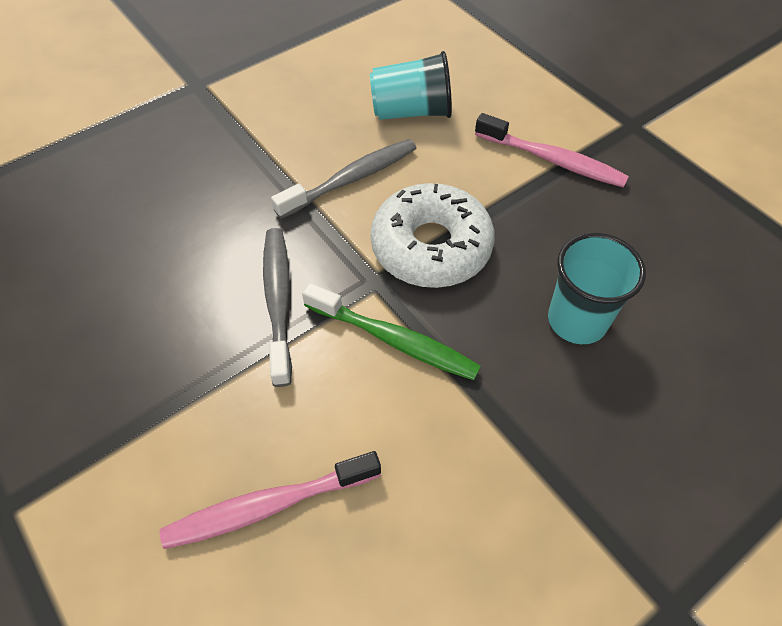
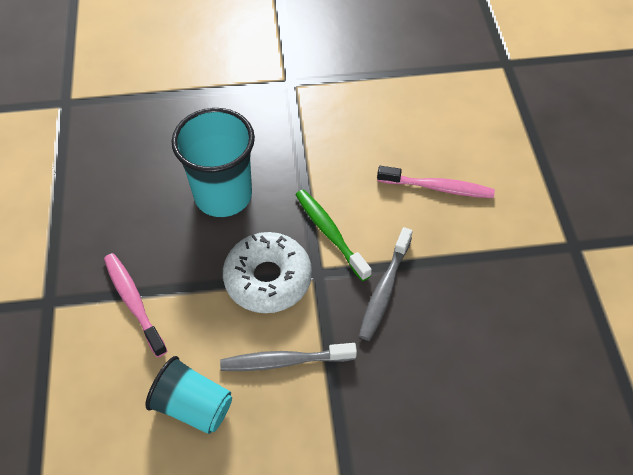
camera: 150 degrees left, 0 degrees up
(577, 320) = (223, 195): turquoise cup -> turquoise cup, size x1.54

